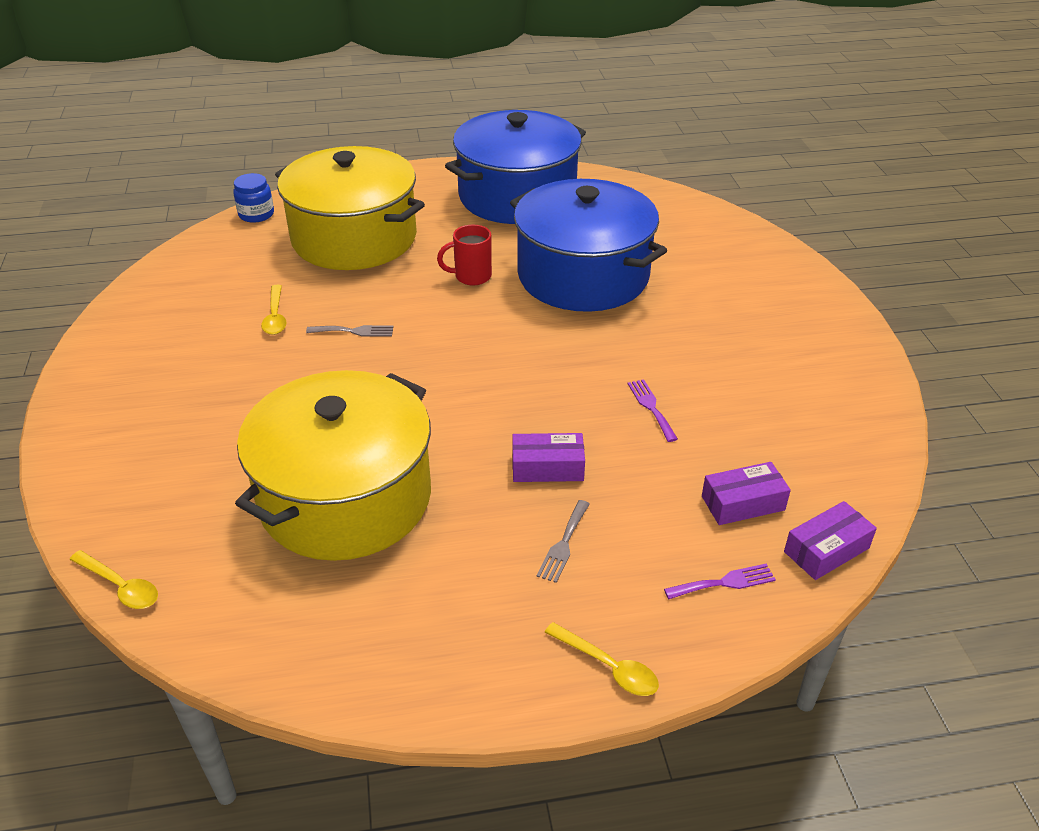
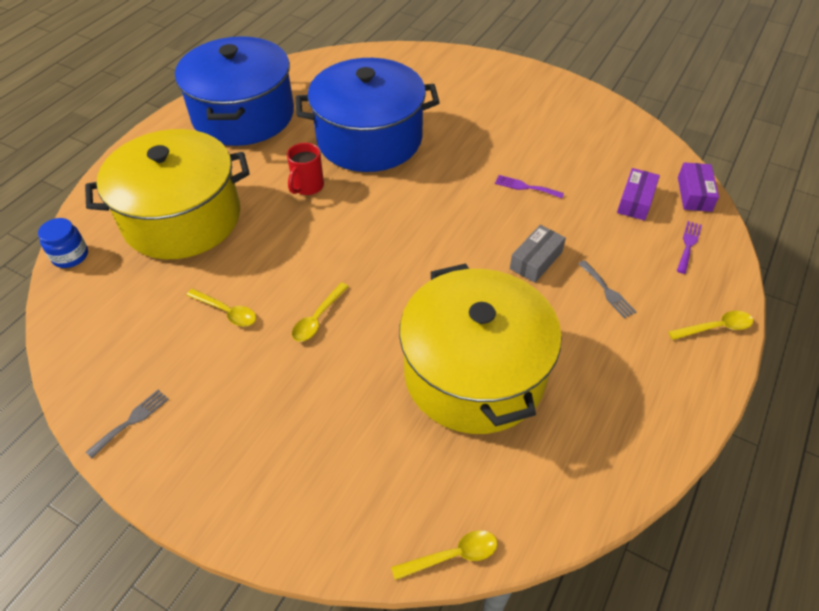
camera: 50 degrees left, 10 degrees up
(317, 368) = (317, 318): none -> yellow spoon
(354, 331) = (298, 277): grey fork -> grey fork (131, 421)
(547, 467) = (536, 260): purple box -> grey box

